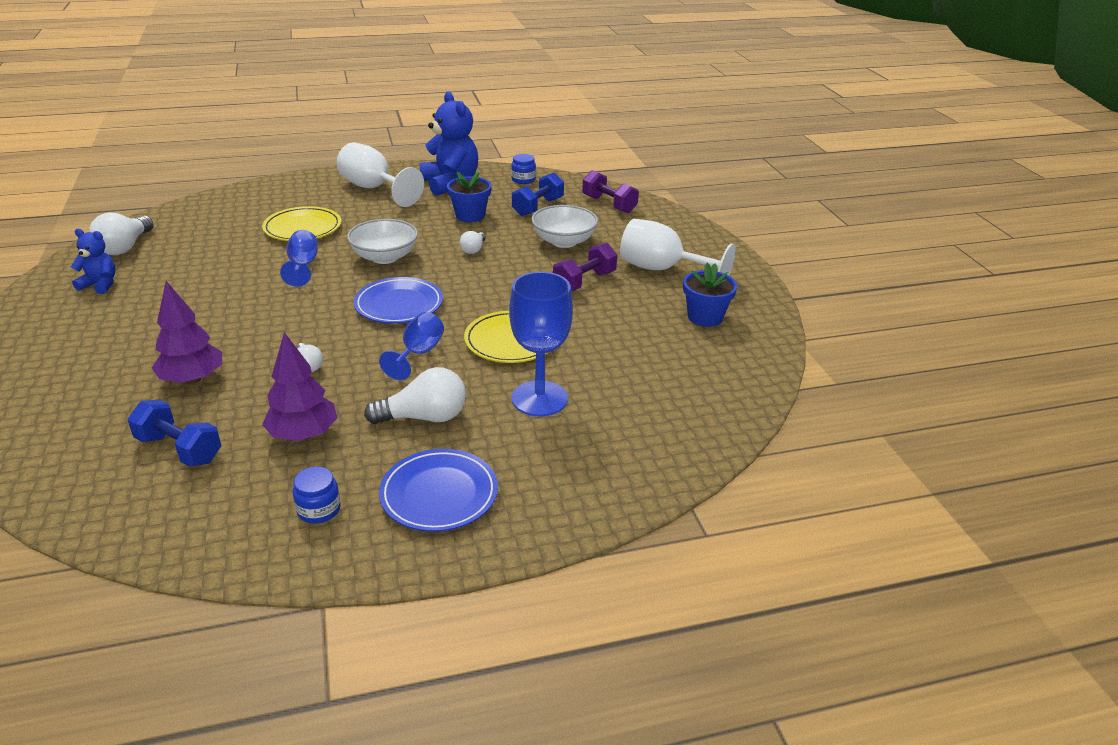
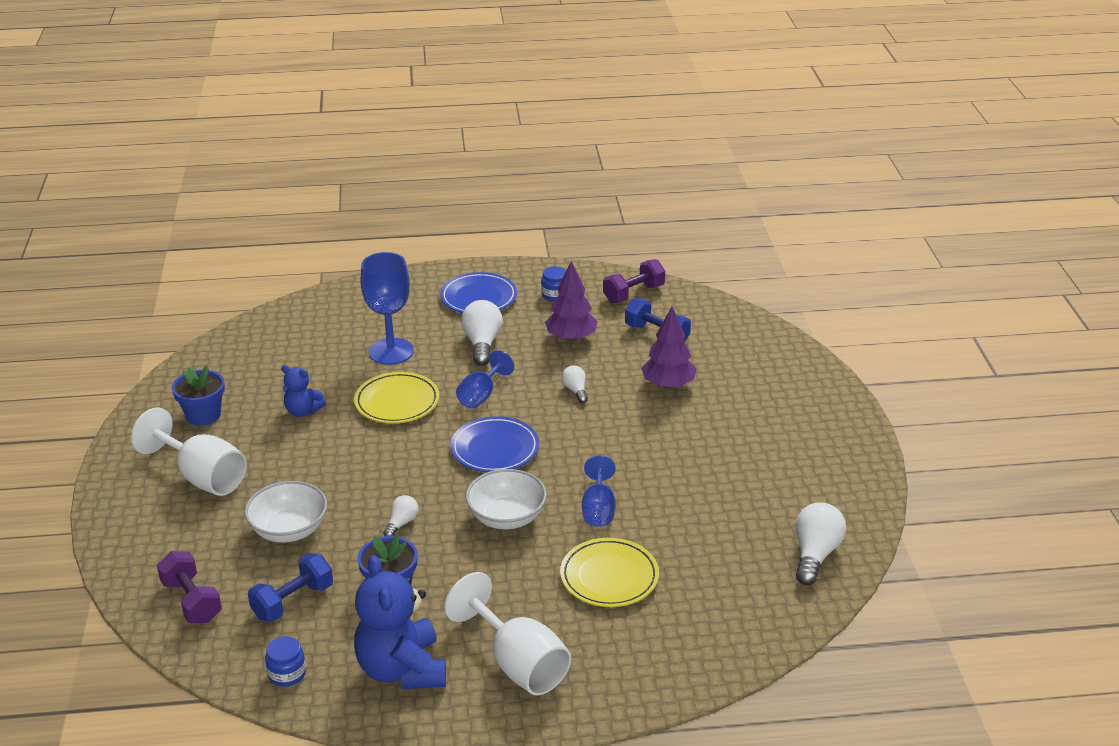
camera: 170 degrees left, 0 degrees up
(100, 285) = (808, 495): blue teddy bear -> blue teddy bear (303, 411)
(424, 417) = (482, 344): white light bulb -> white light bulb turned 90 degrees clockwise
(584, 282) = (296, 466): purple dumbbell -> purple dumbbell (633, 294)

